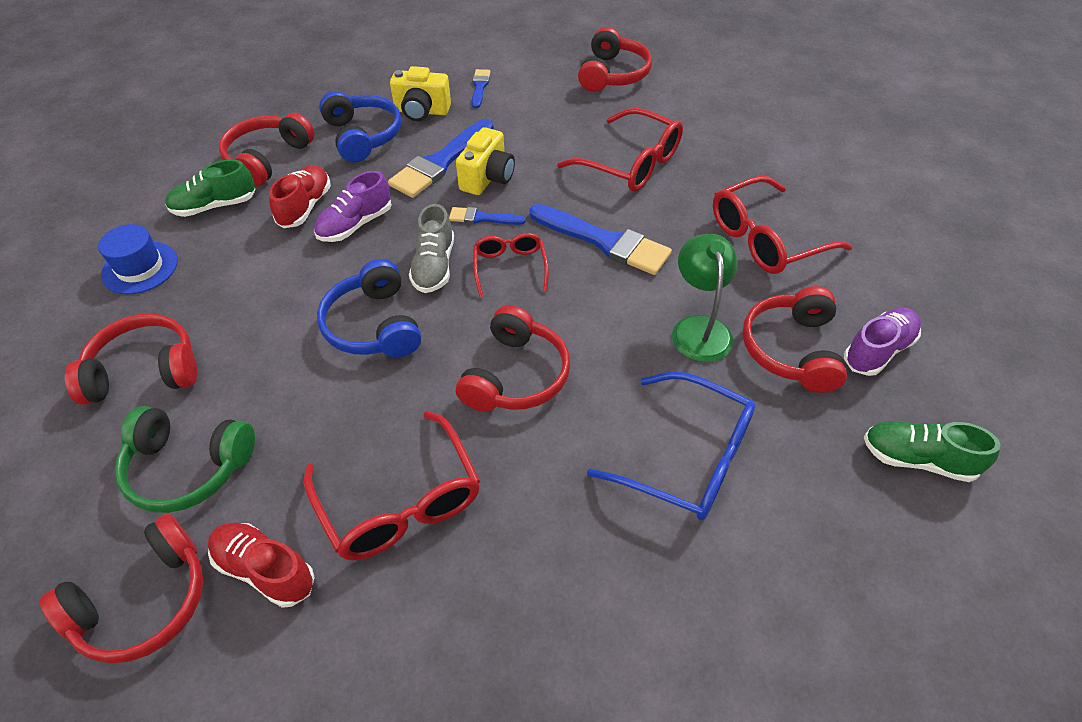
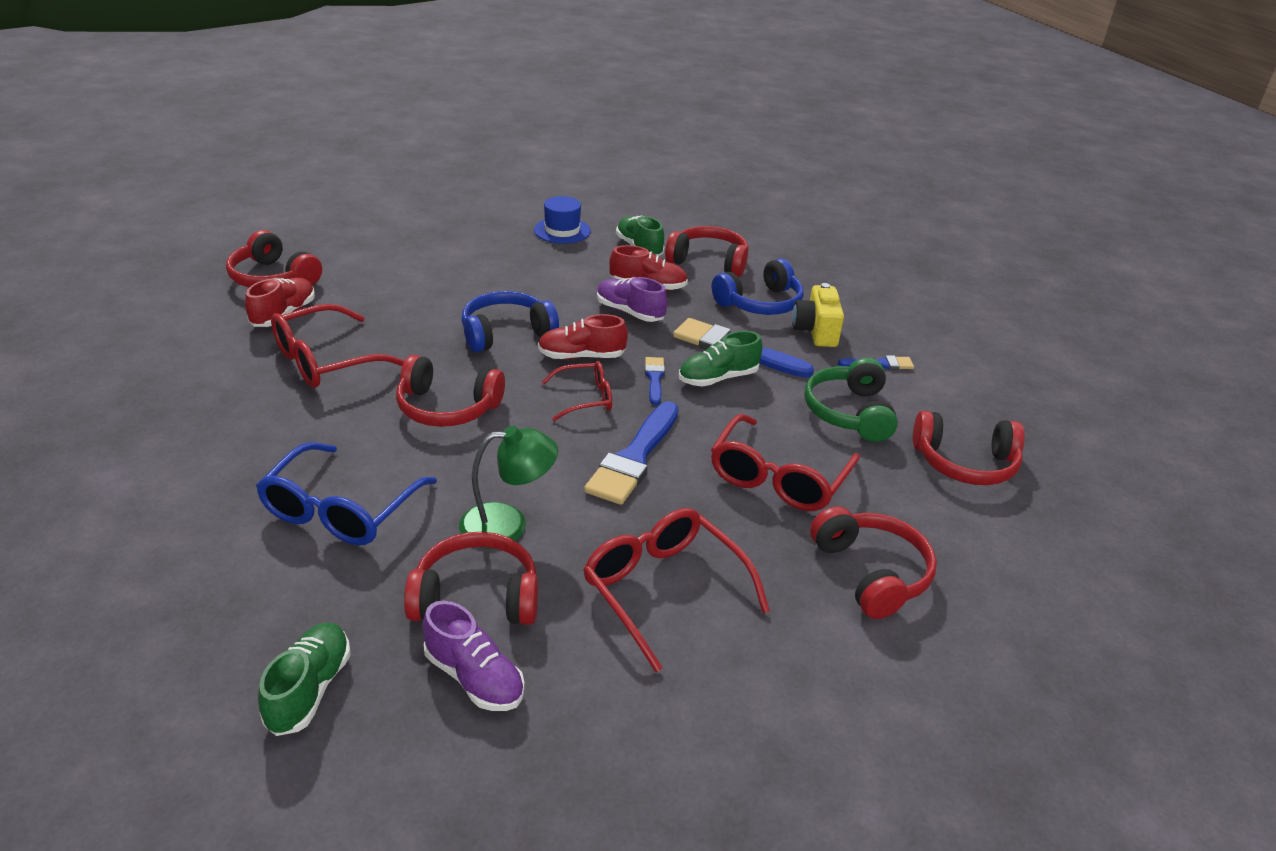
camera: 80 degrees right, 15 degrees down
(144, 371) = (459, 249): red headphones -> red headphones (871, 573)
(188, 467) = (372, 276): green headphones -> green headphones (849, 413)
(434, 266) = (581, 356): grey shoe -> red shoe
(487, 178) = (718, 378): yellow camera -> green shoe

